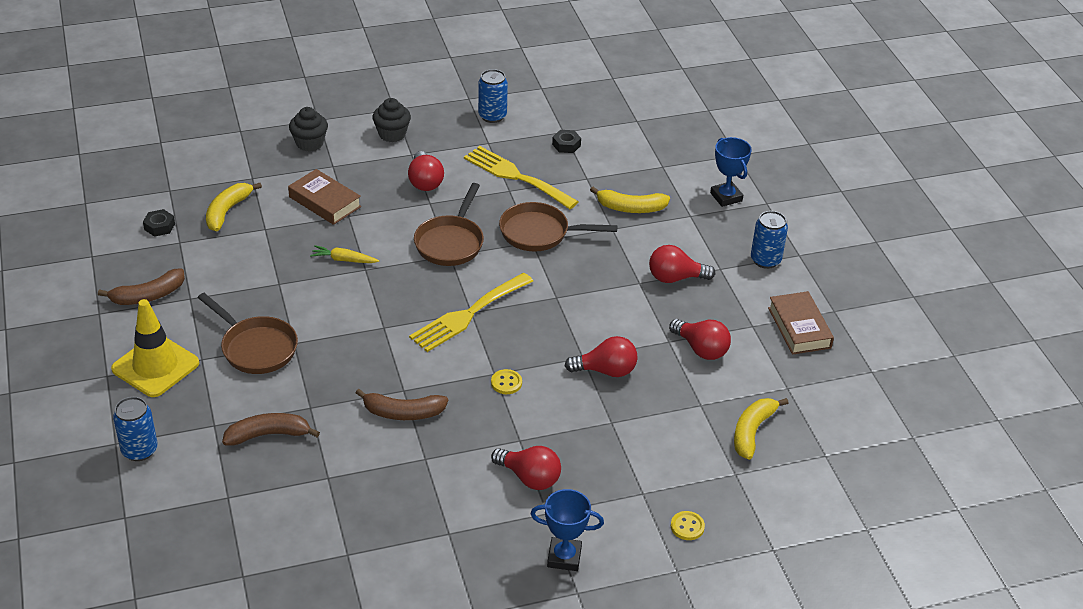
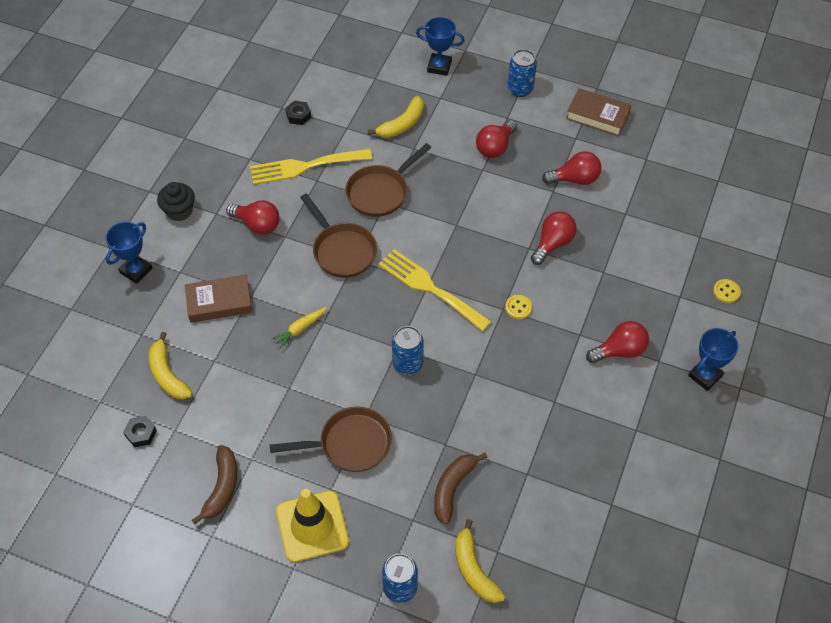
camera: 50 degrees left, 15 degrees up
(309, 143) = (136, 270): black cupcake -> blue trophy
(403, 413) = (498, 388): brown banana -> none
(468, 315) = (429, 288): yellow fork -> yellow fork turned 135 degrees clockwise
(492, 116) = (221, 137): blue can -> blue can (407, 364)
(752, 431) = (670, 203): yellow banana -> yellow banana (474, 569)

